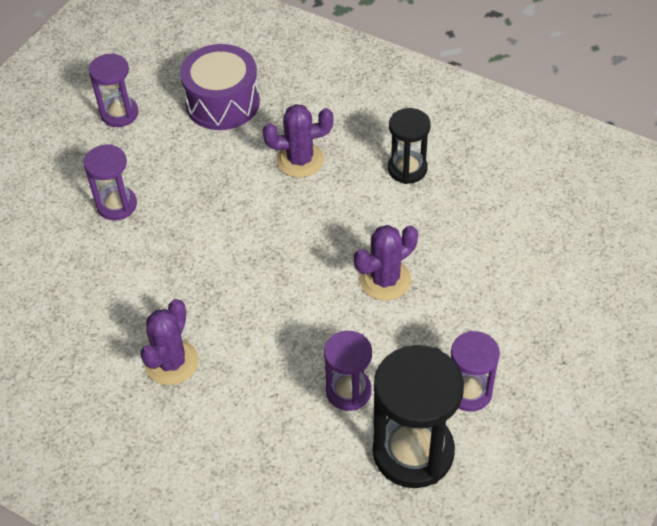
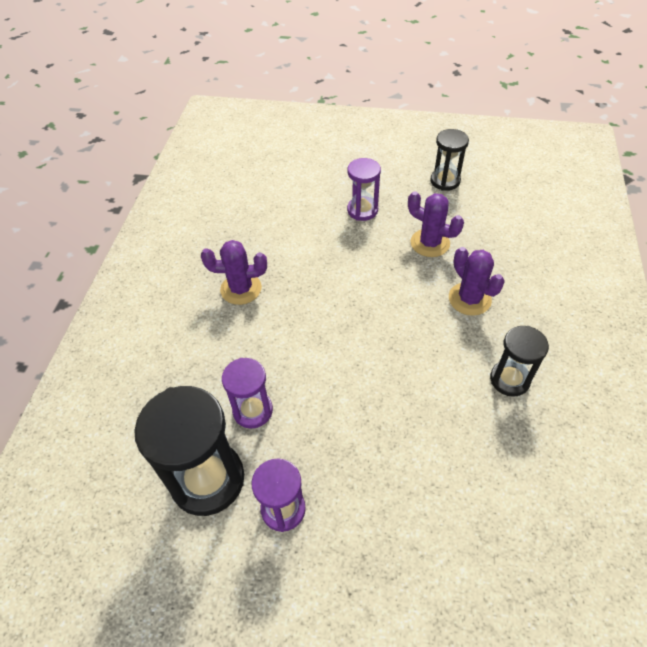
camera: 70 degrees right, 0 degrees up
(119, 113) = (445, 181): purple hourglass -> black hourglass
(222, 103) = (495, 231): purple drum -> none
(385, 280) = (376, 401): purple cactus -> purple cactus (430, 243)

